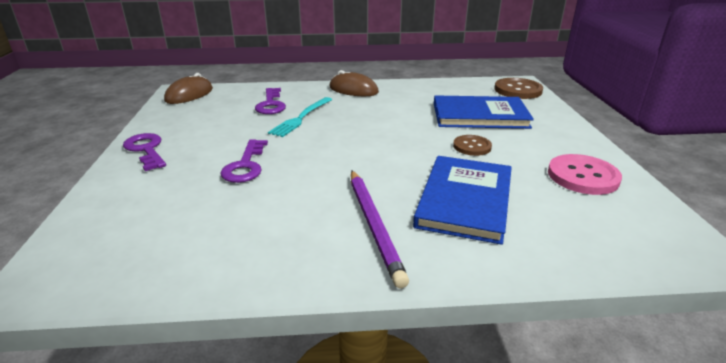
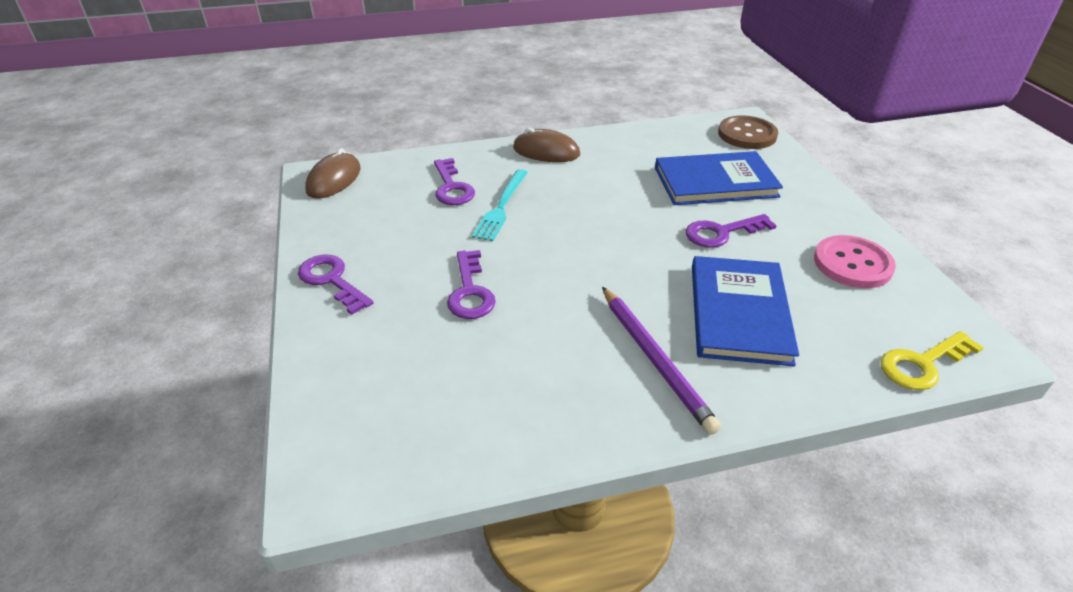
camera: 10 degrees left, 10 degrees up
(472, 146) = (721, 233): brown button -> purple key
(632, 256) = (922, 364): none -> yellow key

